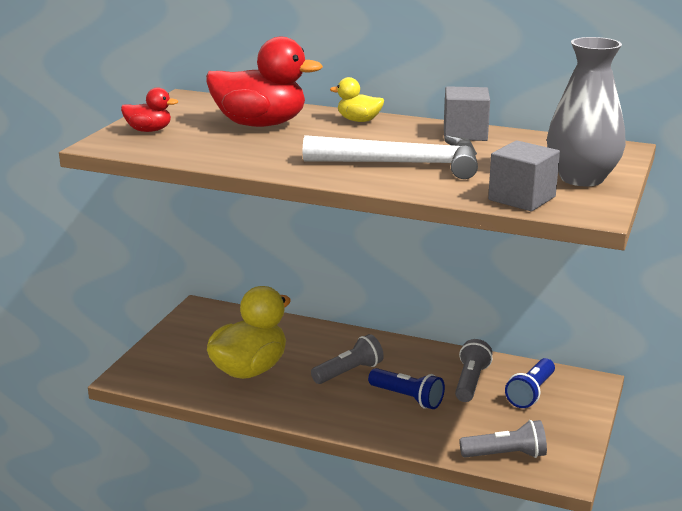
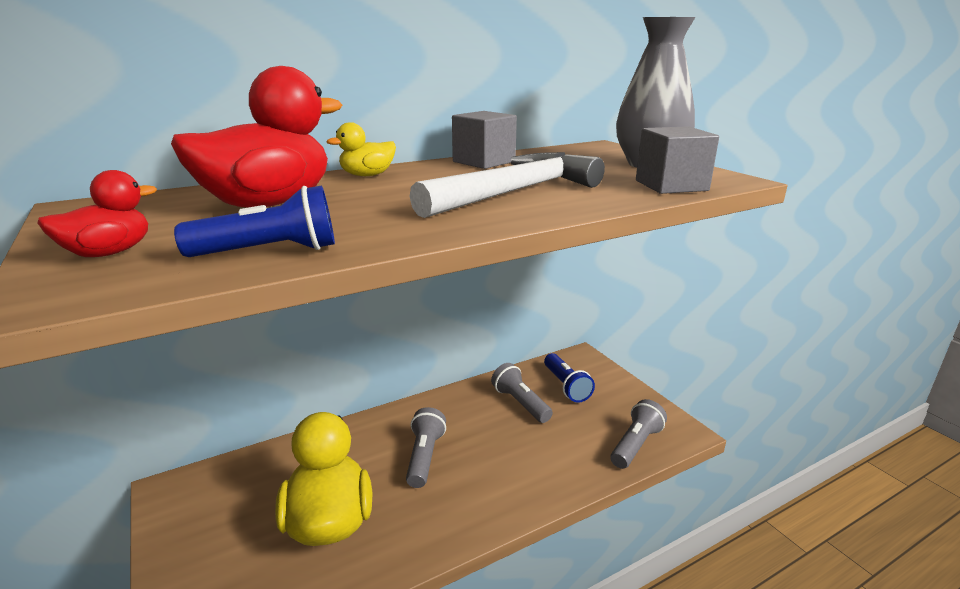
camera: 50 degrees left, 0 degrees up
(407, 398) = (504, 447): blue flashlight -> blue flashlight (269, 252)

